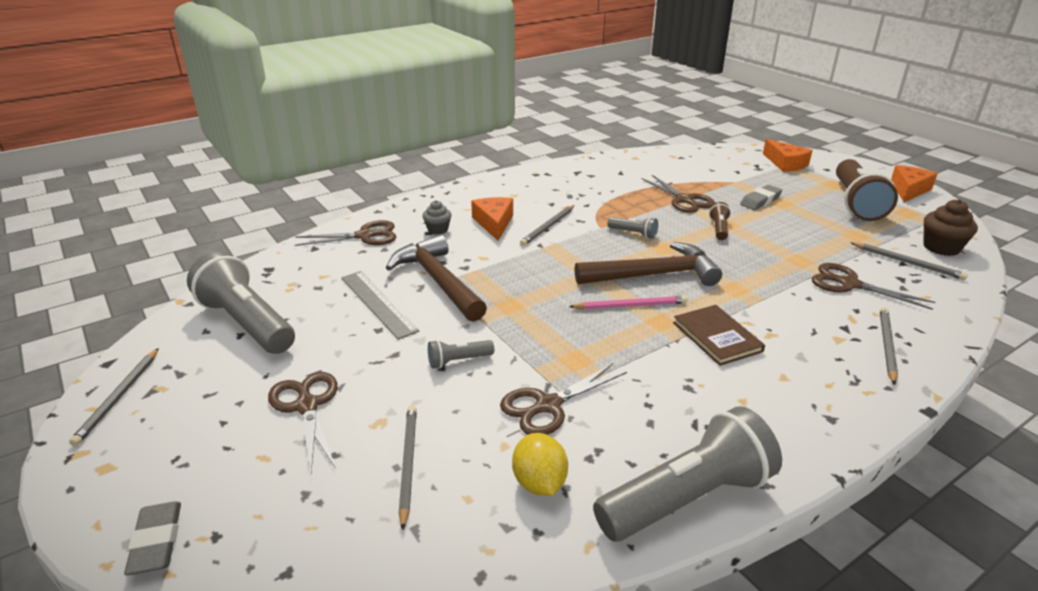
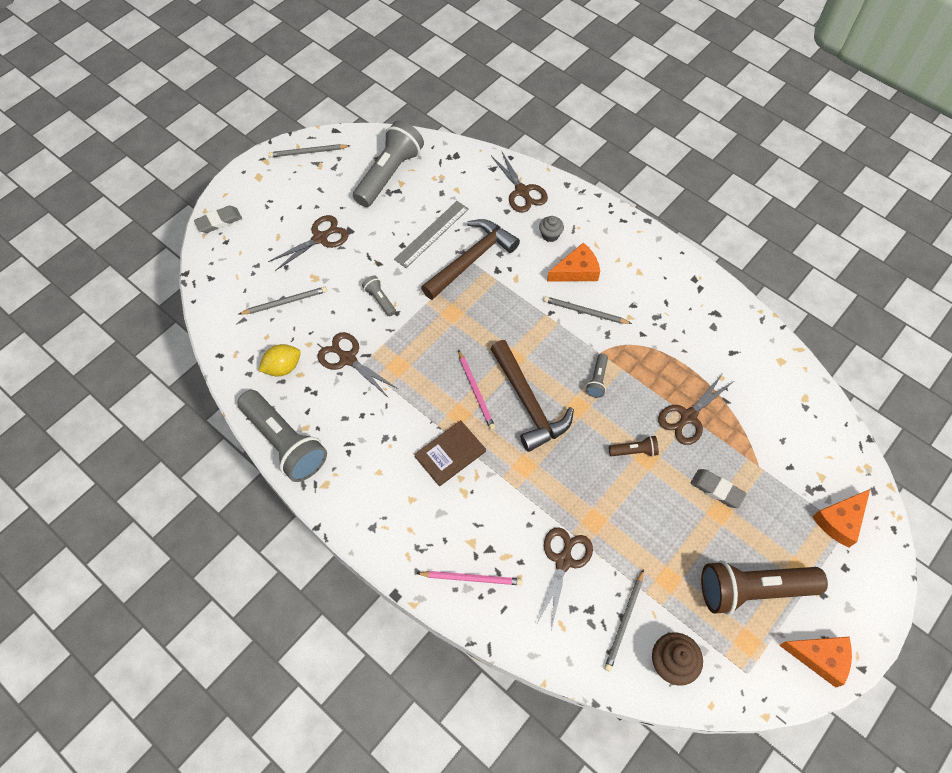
camera: 75 degrees right, 30 degrees up
(886, 346) = (471, 578): grey pencil -> pink pencil

